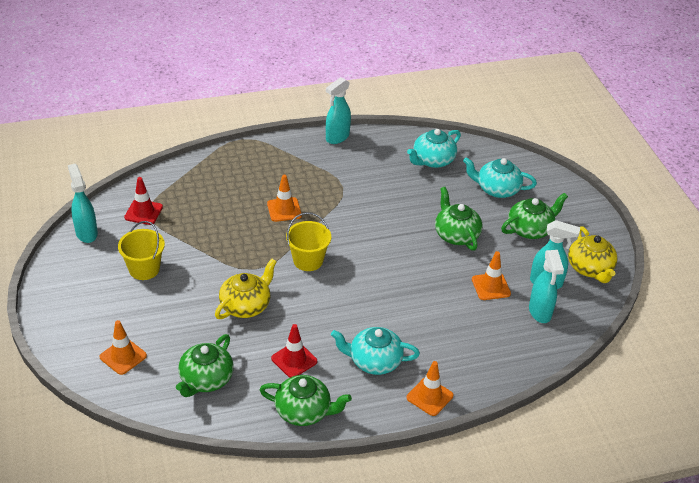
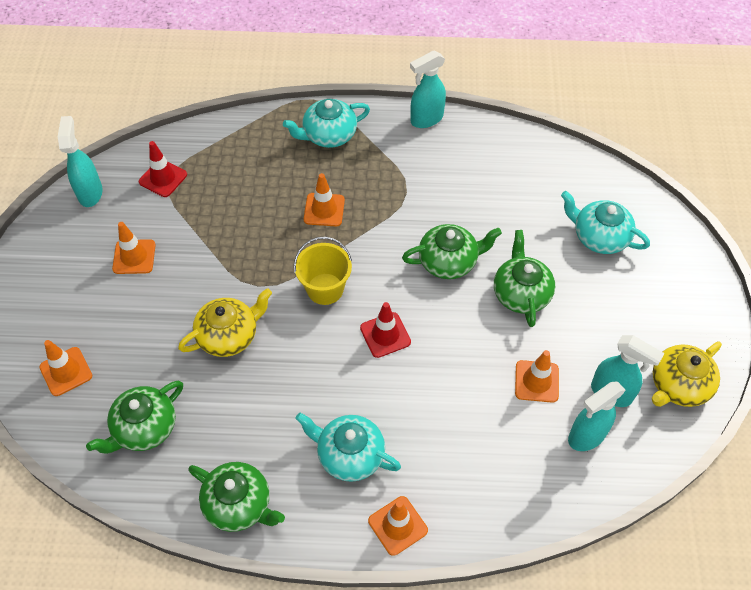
camera: 20 degrees right, 15 degrees up
(144, 269) = (134, 257): yellow bucket -> orange traffic cone
(294, 360) = (255, 427): red traffic cone -> red traffic cone (385, 335)
(432, 160) = (532, 176): turquoise teapot -> turquoise teapot (328, 135)
(530, 229) = (620, 307): green teapot -> green teapot (449, 261)
(540, 312) = (586, 436): turquoise spray bottle -> turquoise spray bottle turned 45 degrees clockwise
(590, 268) = (678, 385): yellow teapot -> yellow teapot turned 45 degrees clockwise

